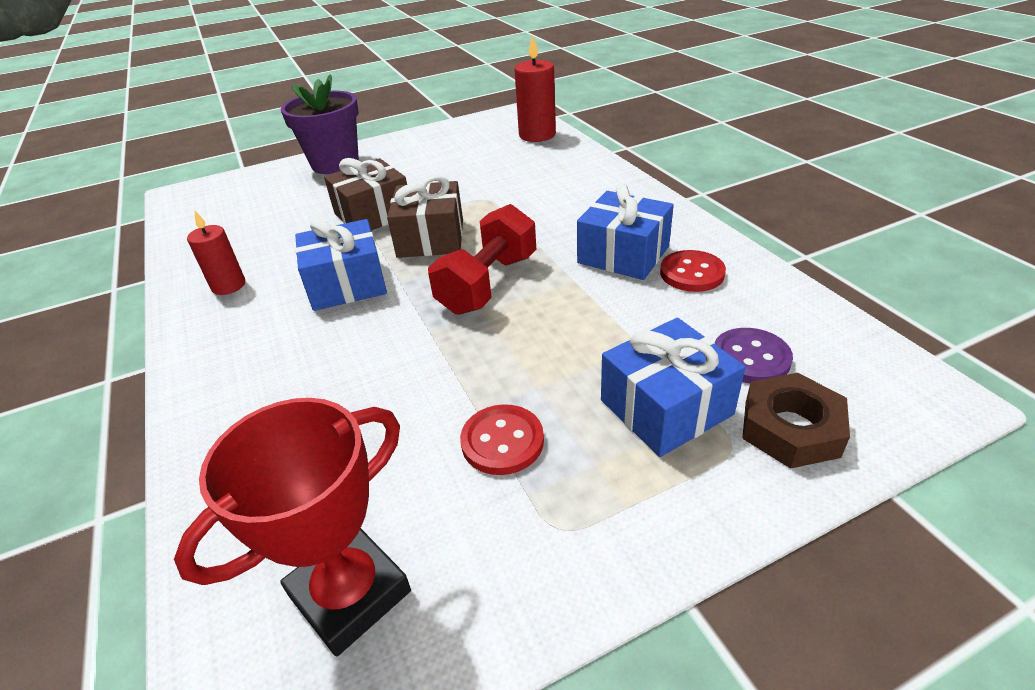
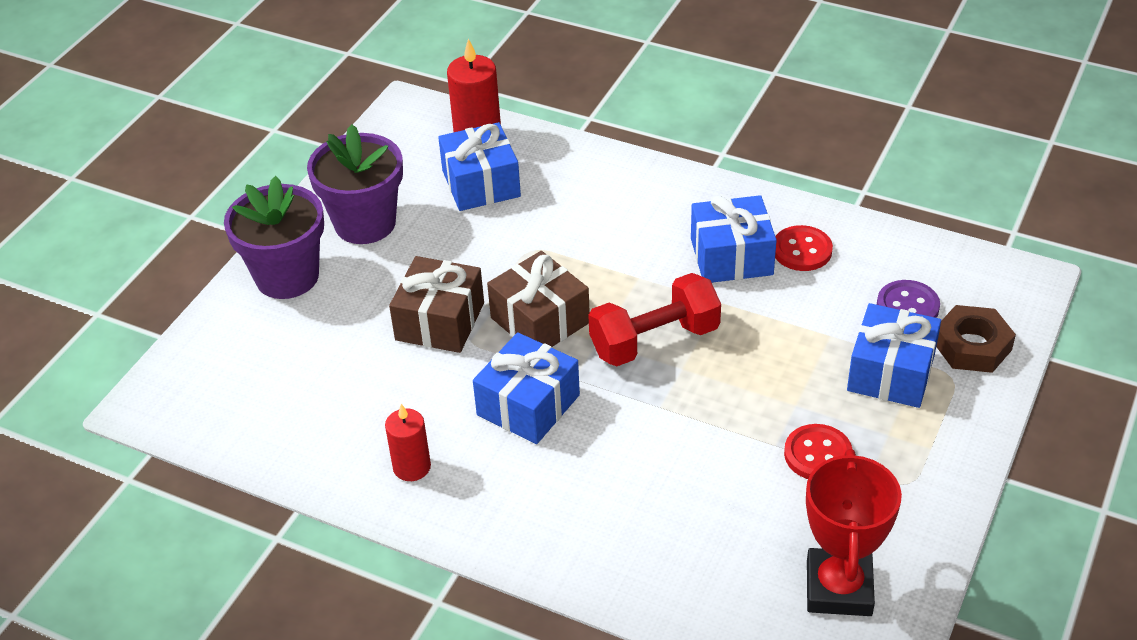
camera: 40 degrees left, 5 degrees up
(412, 154) = (365, 223): none -> purple flower pot
(488, 284) = (654, 340): red dumbbell -> red dumbbell turned 75 degrees clockwise
(505, 156) = (481, 183): none -> blue gift

